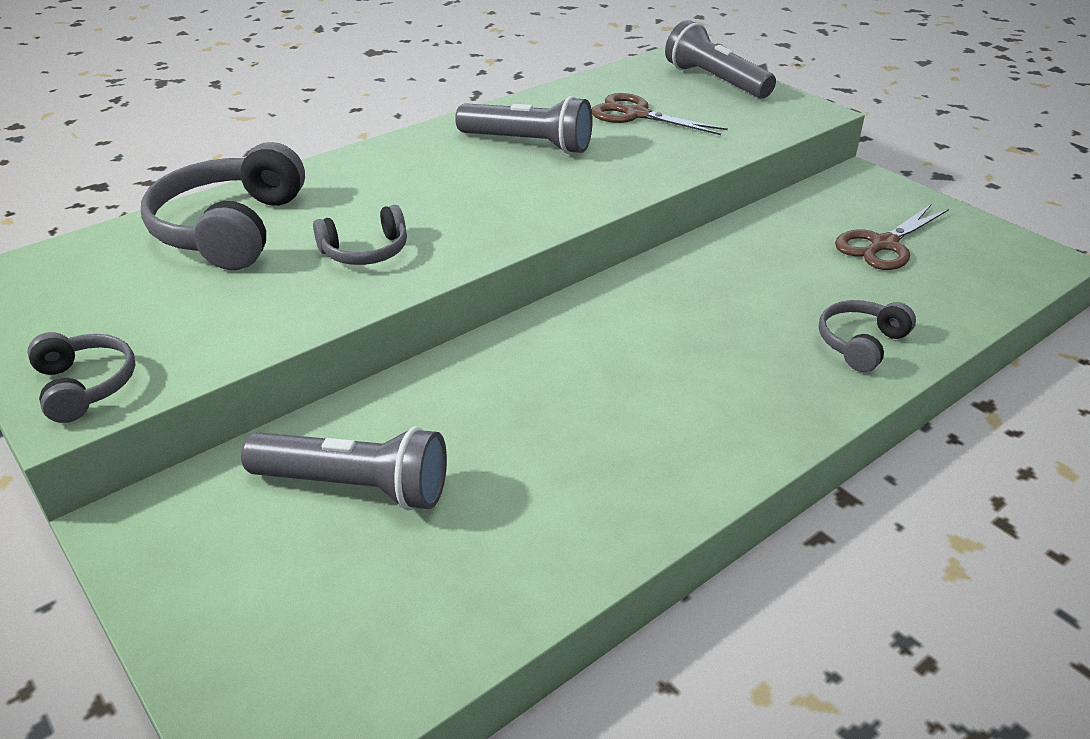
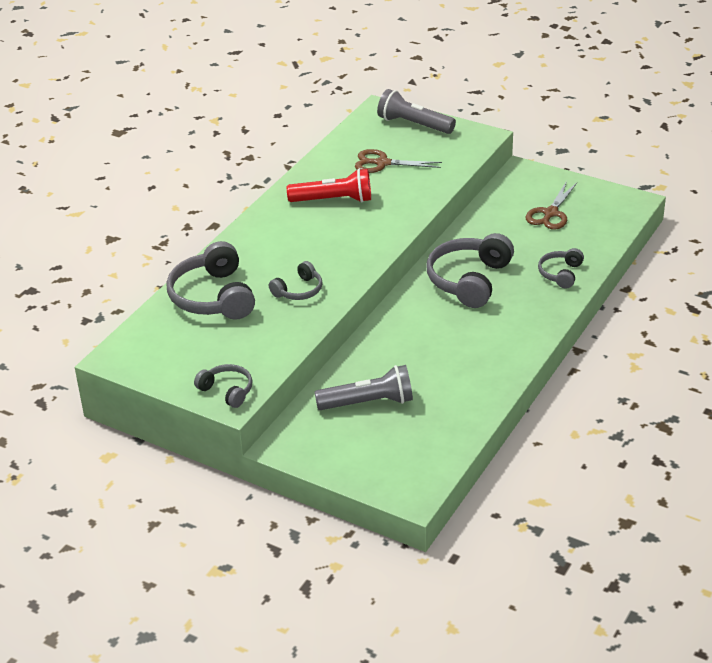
camera: 20 degrees left, 0 degrees up
(528, 144) = (334, 200): grey flashlight -> red flashlight
(686, 314) = (469, 280): none -> grey headphones

